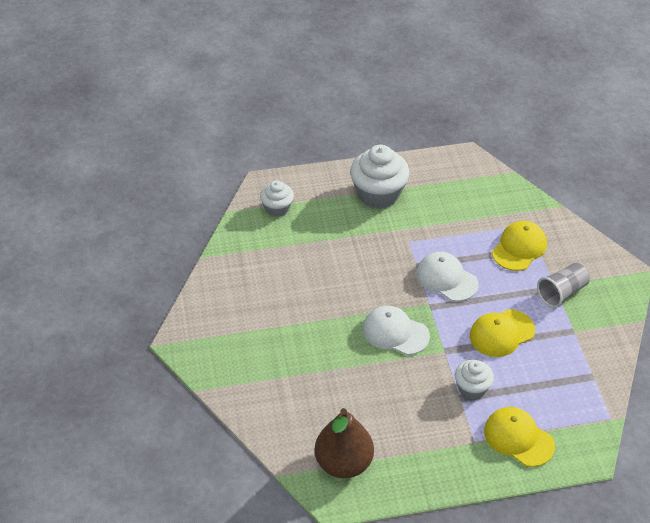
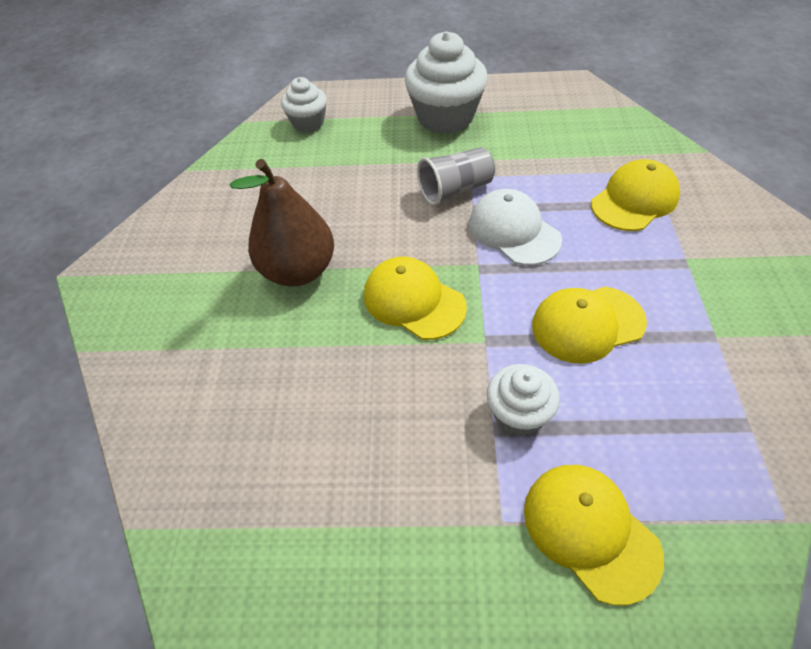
camera: 15 degrees right, 5 degrees up
(343, 463) = (249, 525): brown pear -> brown pear (298, 271)
(395, 332) = (413, 301): white cap -> yellow cap
(562, 293) = (698, 271): grey cup -> grey cup (455, 190)

